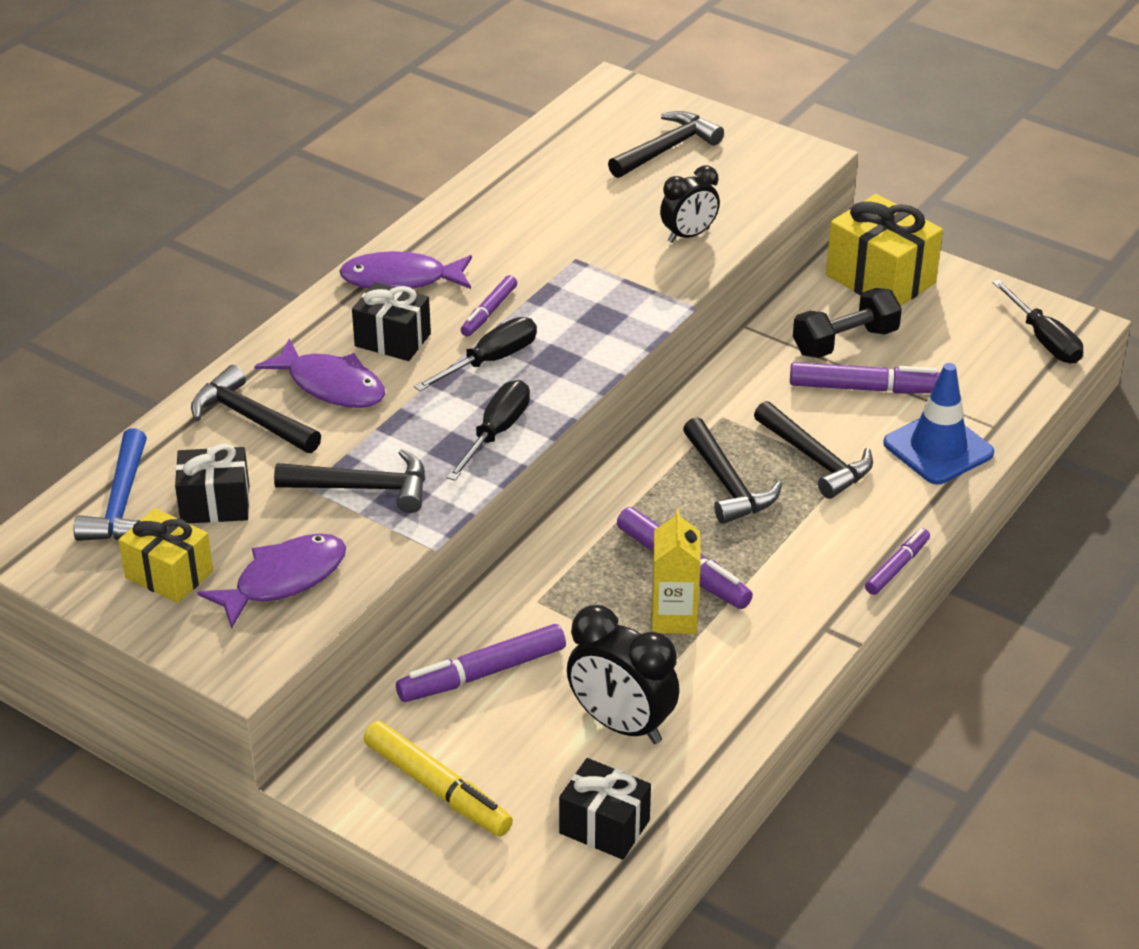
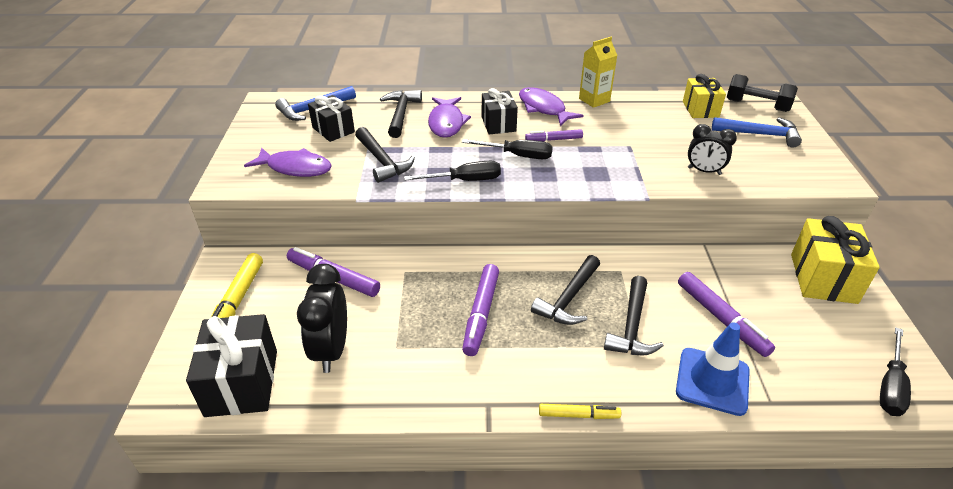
camera: 55 degrees right, 0 degrees up
(169, 574) = (275, 139): yellow gift -> yellow gift (700, 109)
(604, 827) = (242, 383): black gift -> black gift, size x1.55
(667, 149) = (760, 134): black hammer -> blue hammer
(674, 618) = (436, 330): yellow carton -> yellow carton (594, 100)
(845, 342) = (748, 289): black dumbbell -> black dumbbell (757, 105)
(897, 567) = (578, 415): purple marker -> yellow marker

